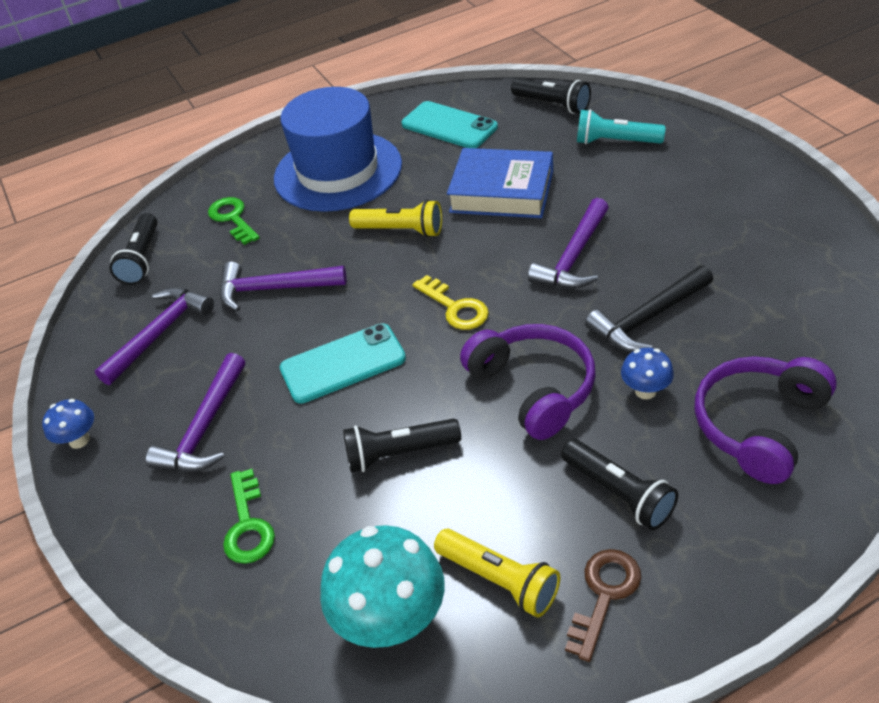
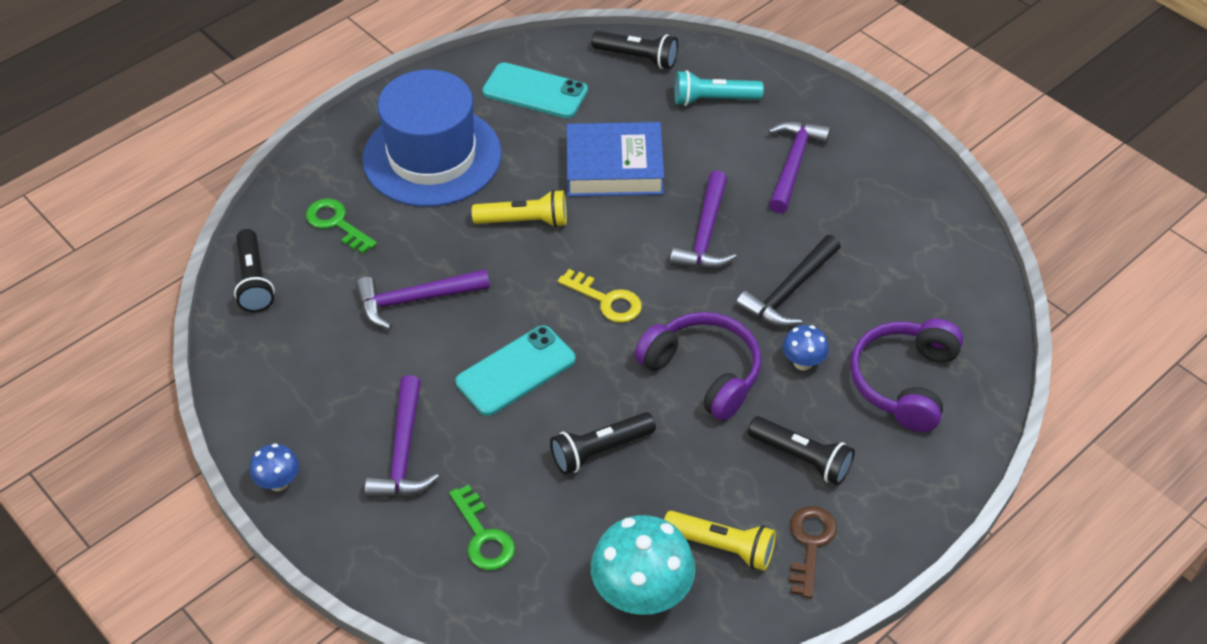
camera: 20 degrees left, 5 degrees up
(160, 333) = (313, 362): purple hammer -> purple hammer (793, 164)

